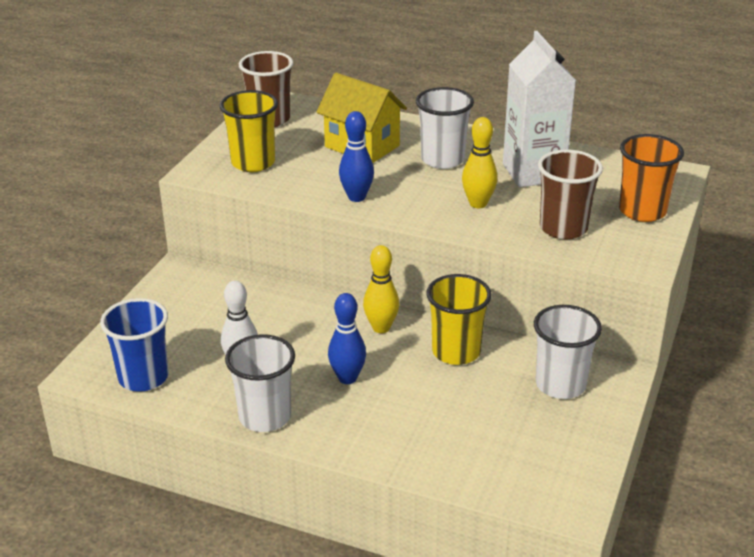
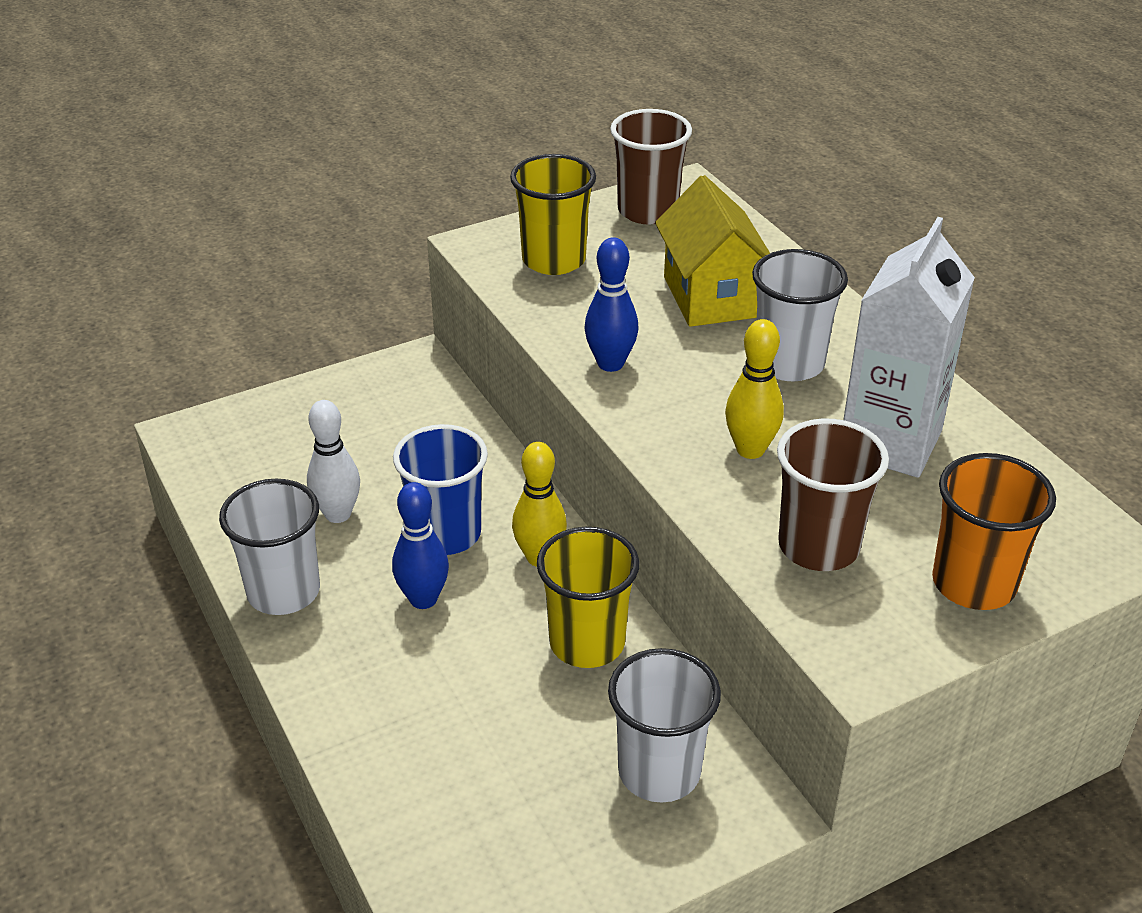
camera: 40 degrees right, 5 degrees up
(143, 377) = (231, 471): blue cup -> blue cup (446, 534)

